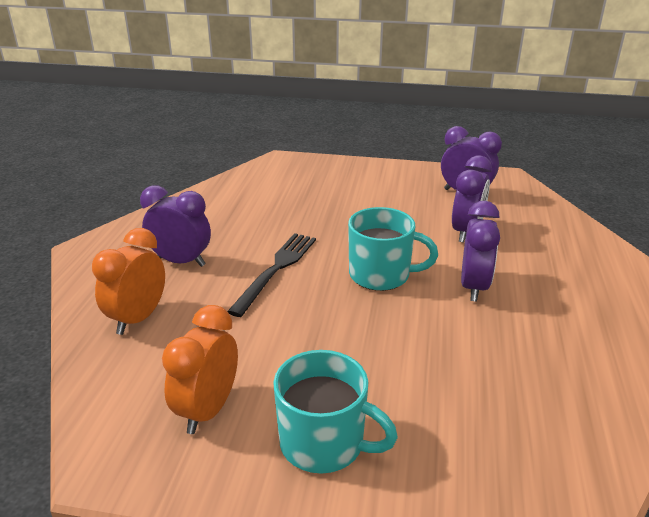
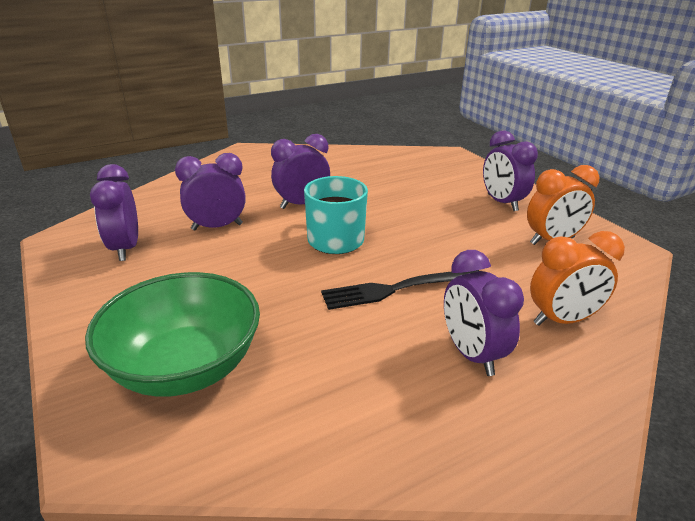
camera: 130 degrees left, 0 degrees up
(308, 184) = (185, 367): none -> green bowl
(324, 443) = (502, 203): turquoise mug -> purple clock

